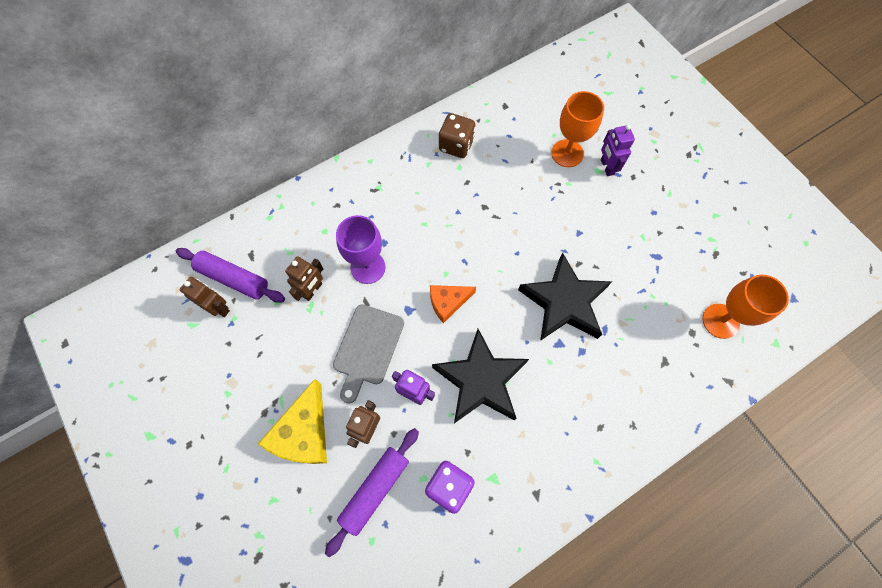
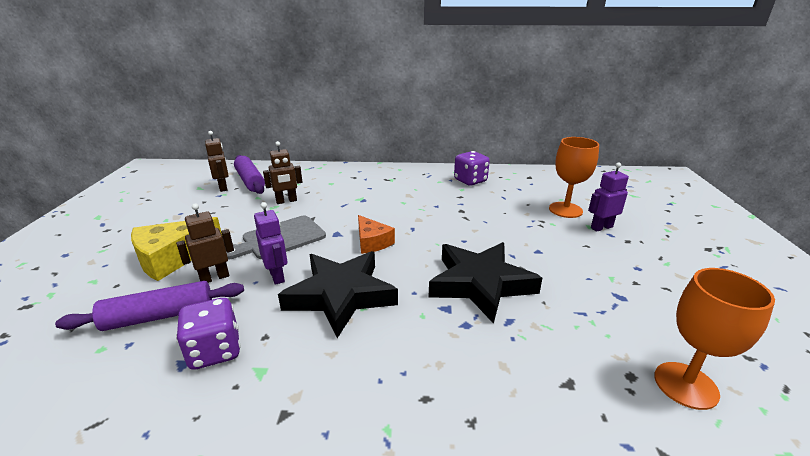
camera: 35 degrees right, 40 degrees down
(368, 267) = (336, 205): purple goblet -> none
(448, 302) = (372, 242): orange cheese -> orange cheese turned 135 degrees counterclockwise
(456, 145) = (470, 181): brown dice -> purple dice
(606, 167) = (601, 227): purple robot -> purple robot turned 45 degrees clockwise

